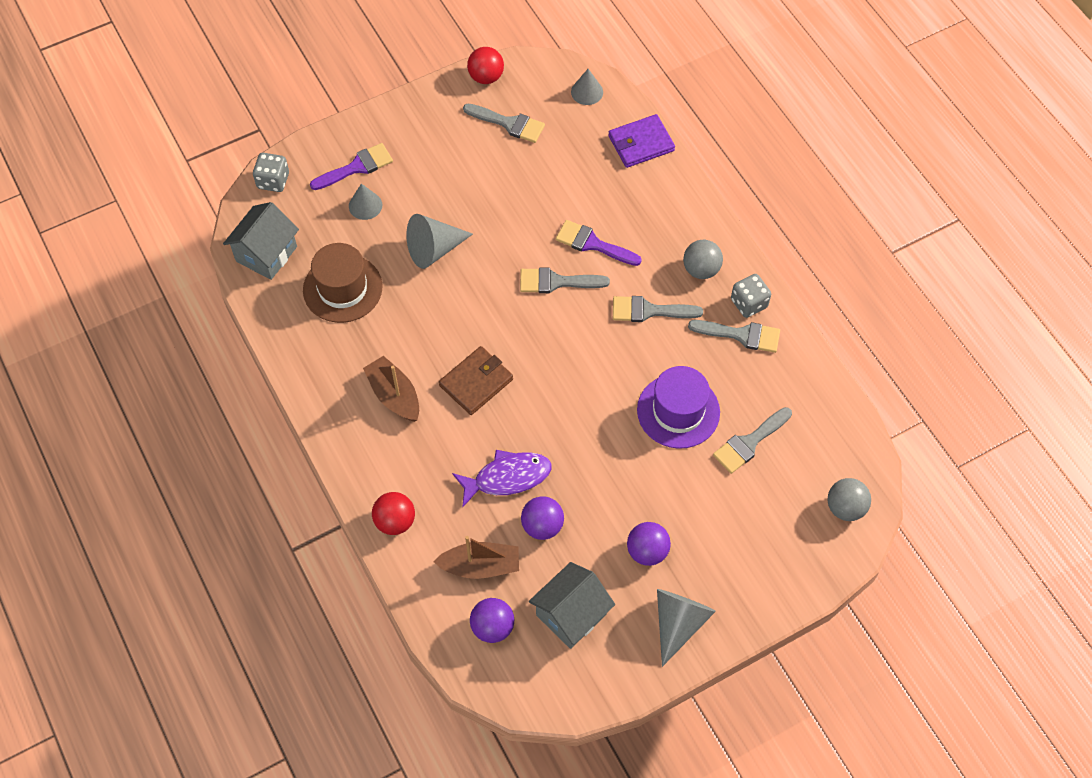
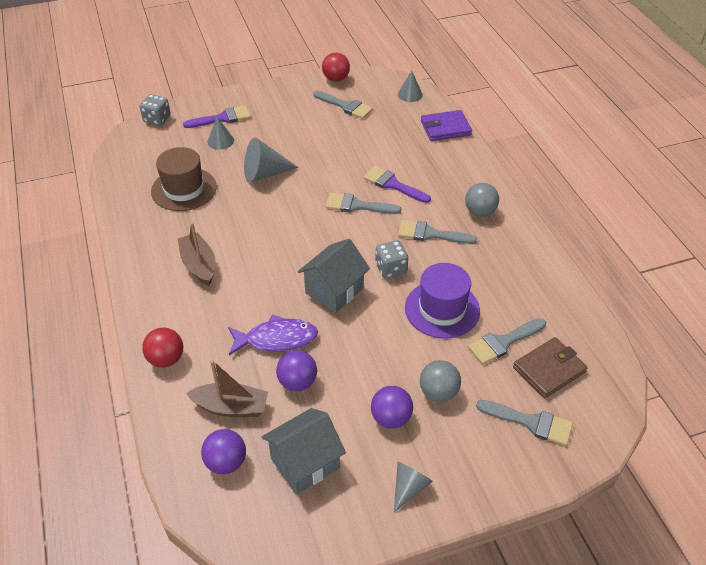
camera: 10 degrees right, 15 degrees down
(266, 254) = (133, 161): grey house -> grey house (334, 290)
(476, 382) = (271, 265): brown wallet -> brown wallet (549, 370)
(678, 623) = (409, 487): grey cone -> grey cone, size x0.63
(741, 335) = (507, 261): grey brush -> grey brush (530, 422)
(749, 303) = (517, 239): grey dice -> grey dice (391, 269)
(845, 507) = (589, 409): grey ball -> grey ball (438, 392)

